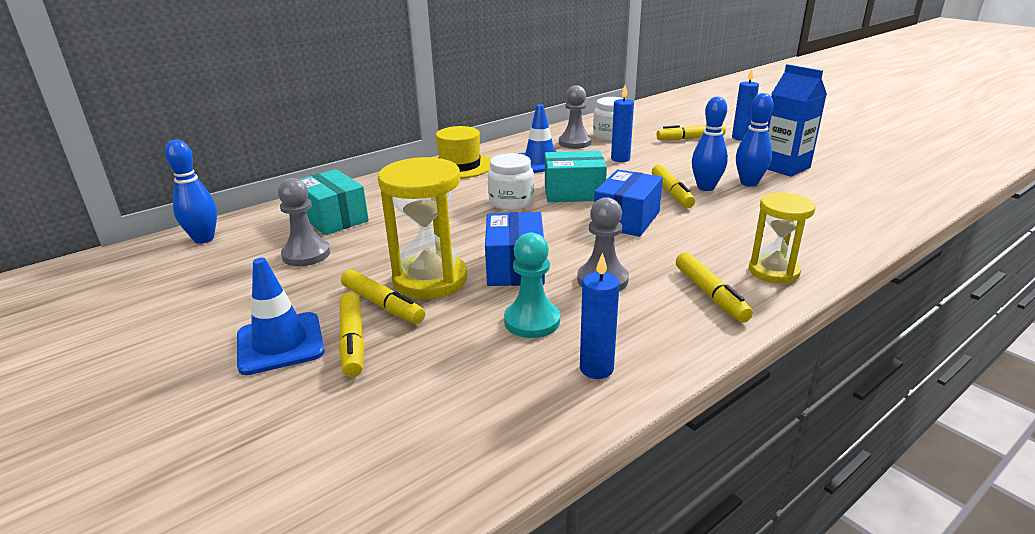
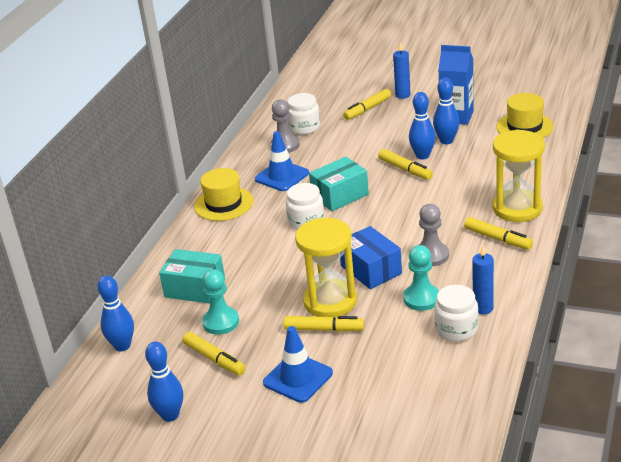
camera: 30 degrees left, 5 degrees up
(122, 318) = (170, 415): none -> blue bowling pin
(306, 254) = (221, 322): grey pawn -> turquoise pawn
(352, 341) = (338, 357): yellow marker -> yellow marker (214, 359)
(529, 378) = (456, 329): none -> white jar
(620, 159) = (338, 150): blue candle -> none
(626, 219) = (399, 204): blue box -> none
(773, 271) = (517, 208): yellow hourglass -> yellow hourglass, size x1.53
(865, 197) = (524, 127): none -> yellow hat

